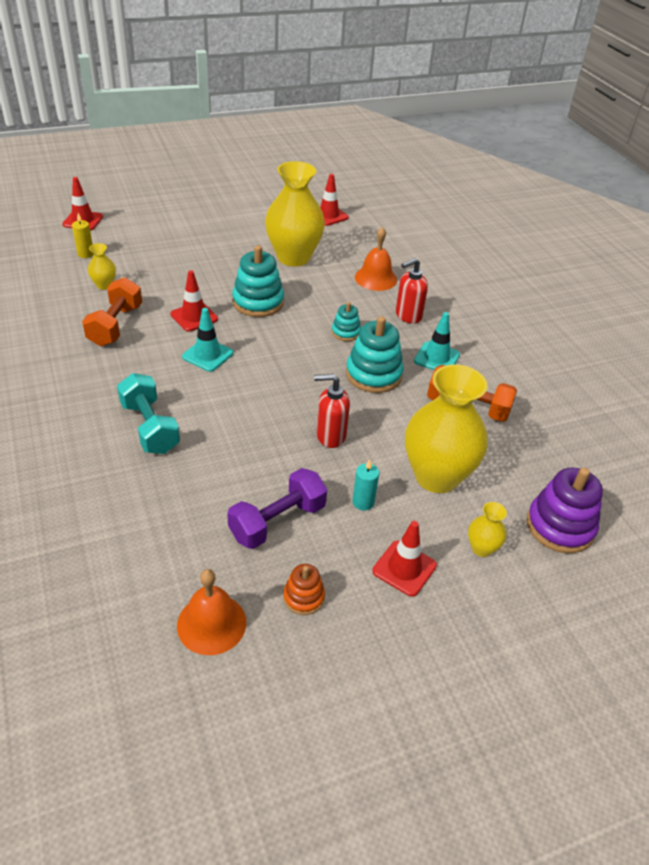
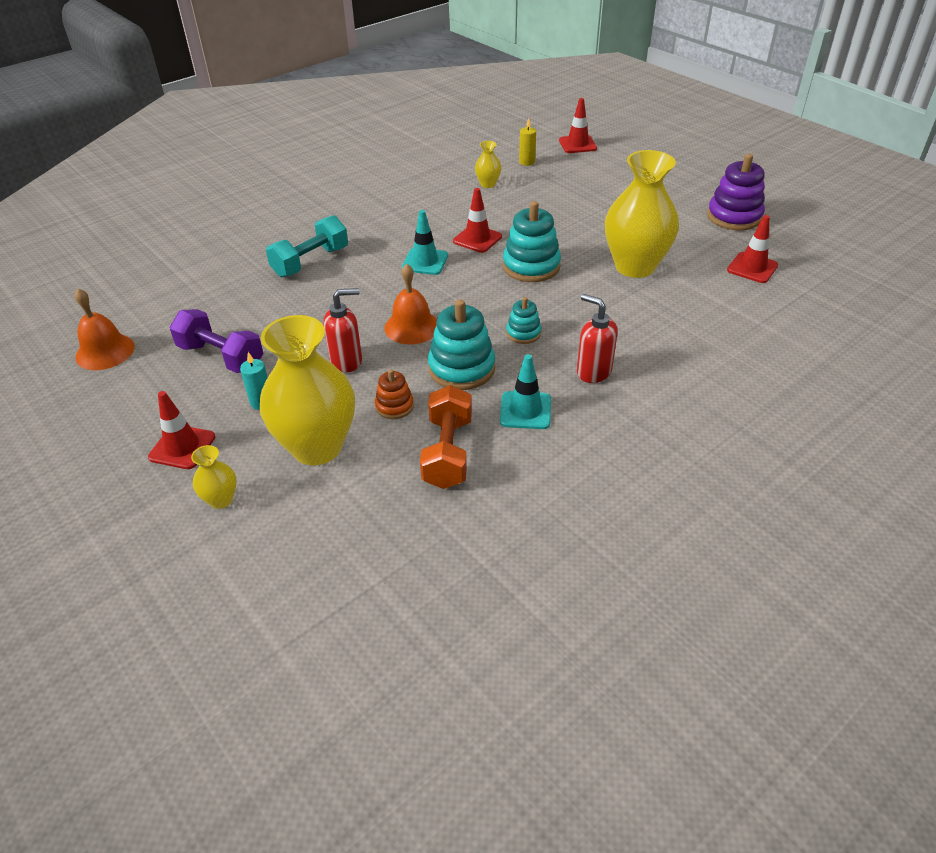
camera: 75 degrees right, 0 degrees up
(115, 325) = (434, 207): orange dumbbell -> none
(303, 597) = (138, 392): orange stacking toy -> orange stacking toy (394, 406)
(330, 436) = (347, 361): red soap dispenser -> red soap dispenser turned 90 degrees clockwise
(375, 278) = (650, 331): orange bell -> orange bell (412, 327)
(560, 526) = (272, 564): purple stacking toy -> purple stacking toy (734, 217)

